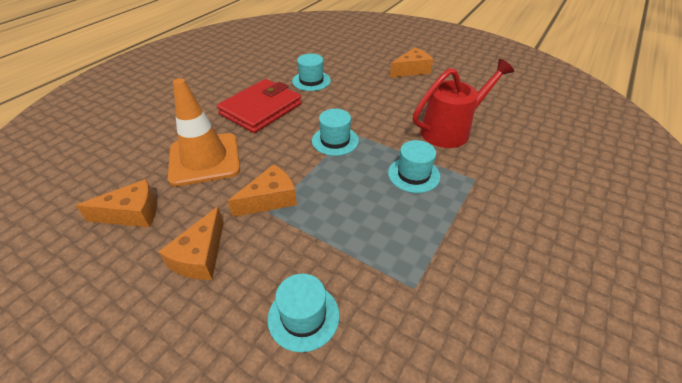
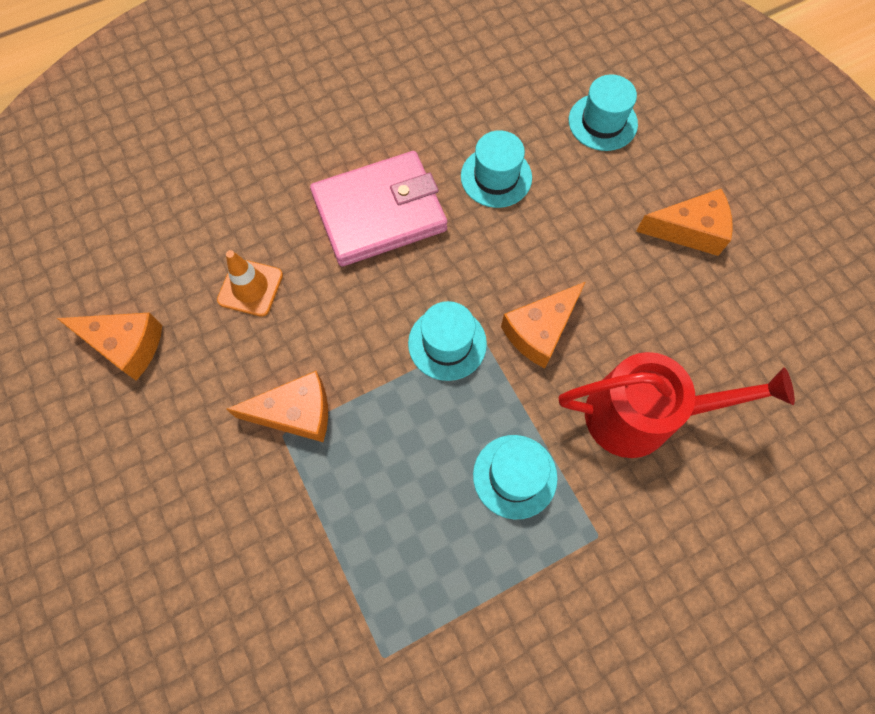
camera: 30 degrees right, 25 degrees up
(200, 256) = (172, 462): orange cheese -> orange cheese (540, 331)
(204, 159) = (250, 287): orange traffic cone -> orange traffic cone, size x0.53
(261, 109) = (379, 213): red wallet -> pink wallet
(303, 316) = (238, 617): turquoise hat -> turquoise hat (602, 122)

